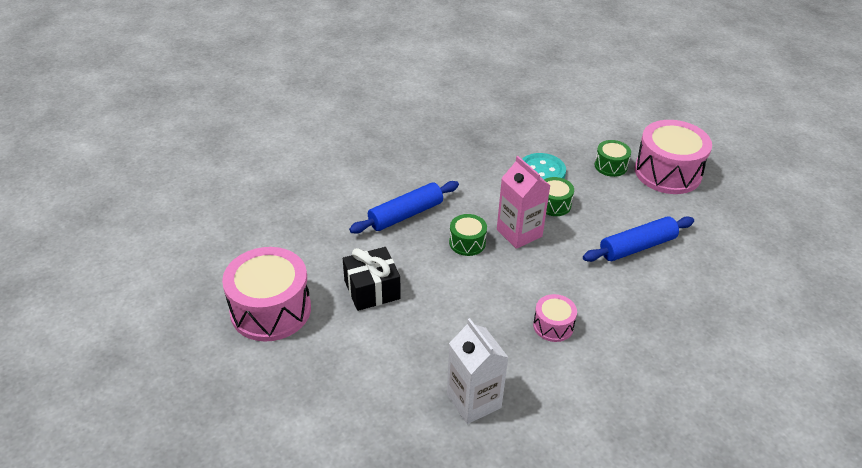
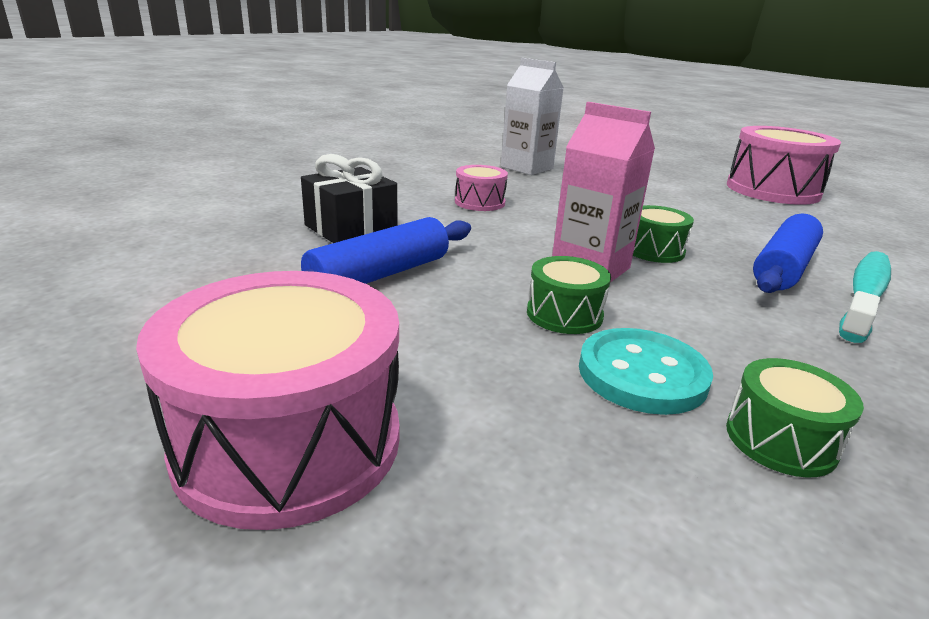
camera: 160 degrees right, 15 degrees down
(372, 289) = (705, 207): black gift -> black gift (351, 228)
(390, 189) = (865, 295): none -> turquoise toothbrush
(610, 166) = (473, 427): green drum -> green drum (780, 440)

